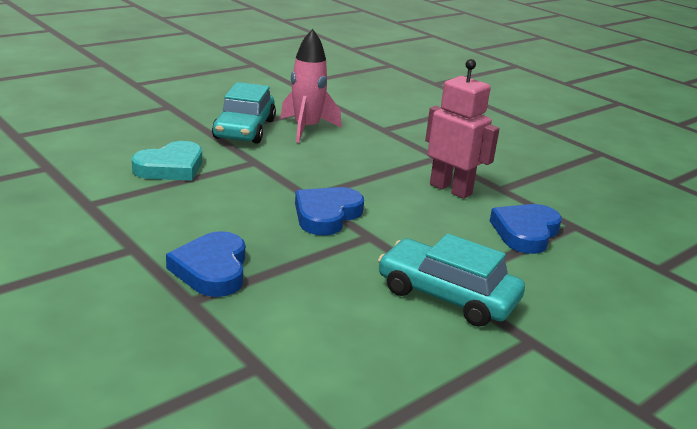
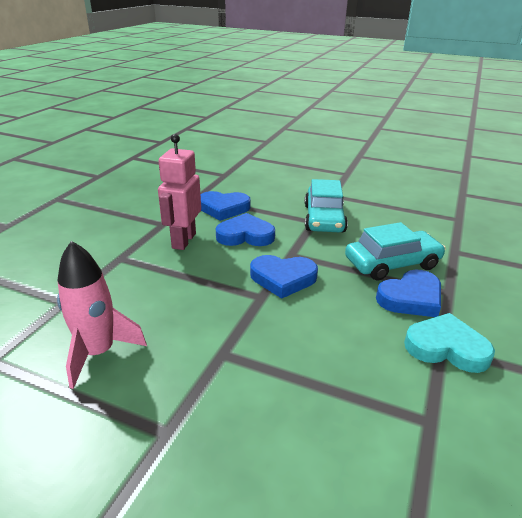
camera: 115 degrees left, 5 degrees up
(171, 167) = (295, 408): turquoise heart -> turquoise heart (446, 347)
(244, 129) = (134, 404): turquoise car -> turquoise car (392, 263)
(438, 224) = (245, 235): none -> blue heart

